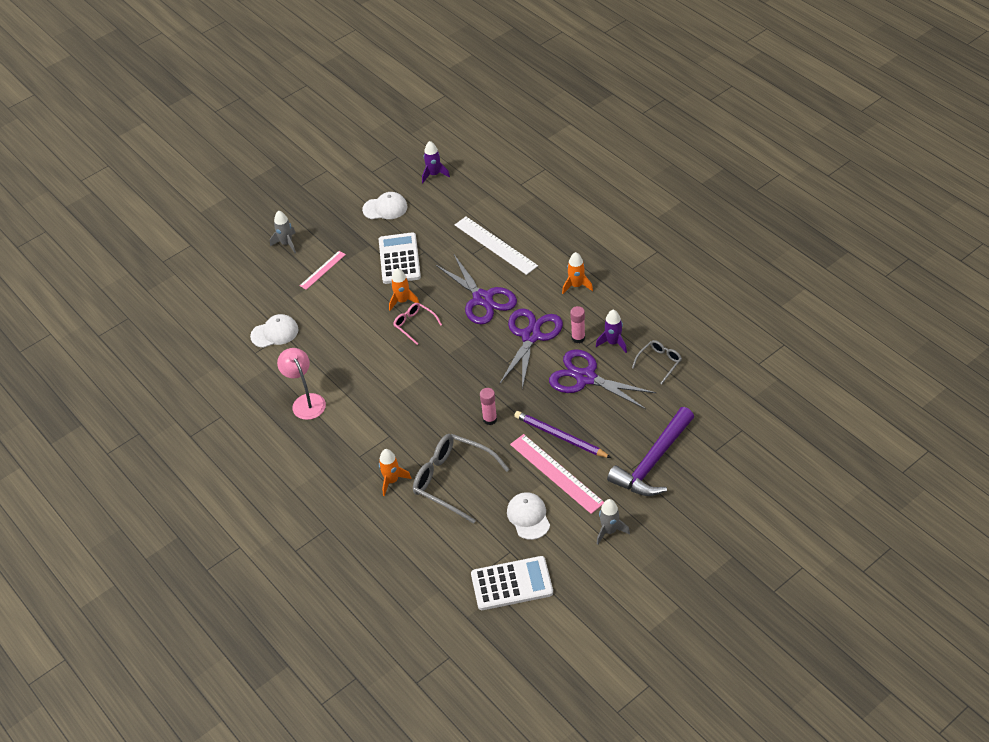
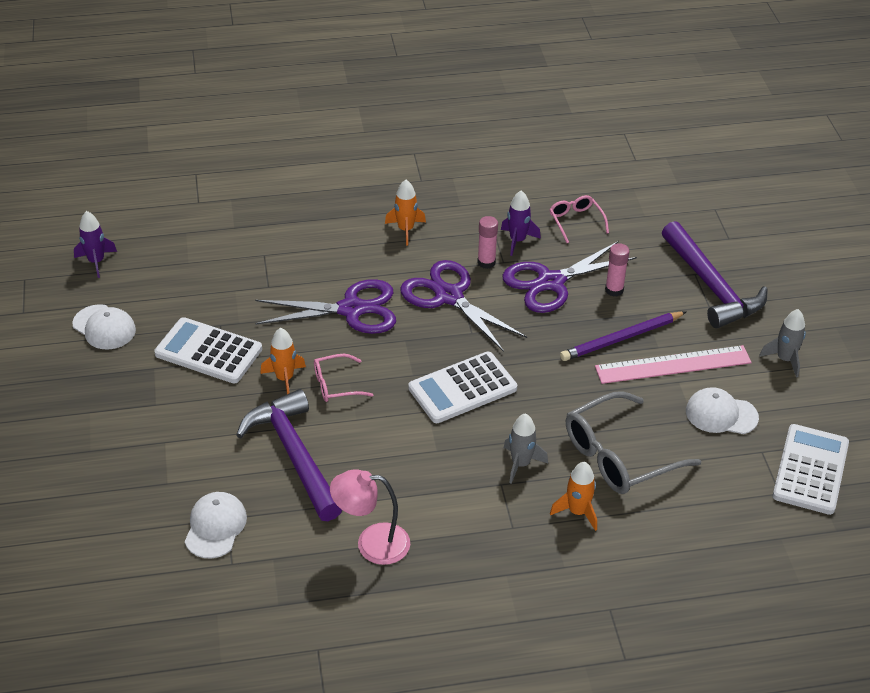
camera: 65 degrees left, 5 degrees down
(286, 244) = (59, 447): grey rocket -> grey rocket (521, 464)
(322, 270) = (149, 431): pink ruler -> none
(347, 336) = (294, 455): none -> purple hammer
(385, 208) = (104, 327): white cap -> white cap turned 105 degrees clockwise
(454, 381) = (462, 388): none -> white calculator
(490, 419) = (548, 384): pink glue stick -> pink glue stick (614, 290)
(495, 245) = (275, 263): white ruler -> none
(659, 362) = (576, 221): grey glasses -> pink glasses

